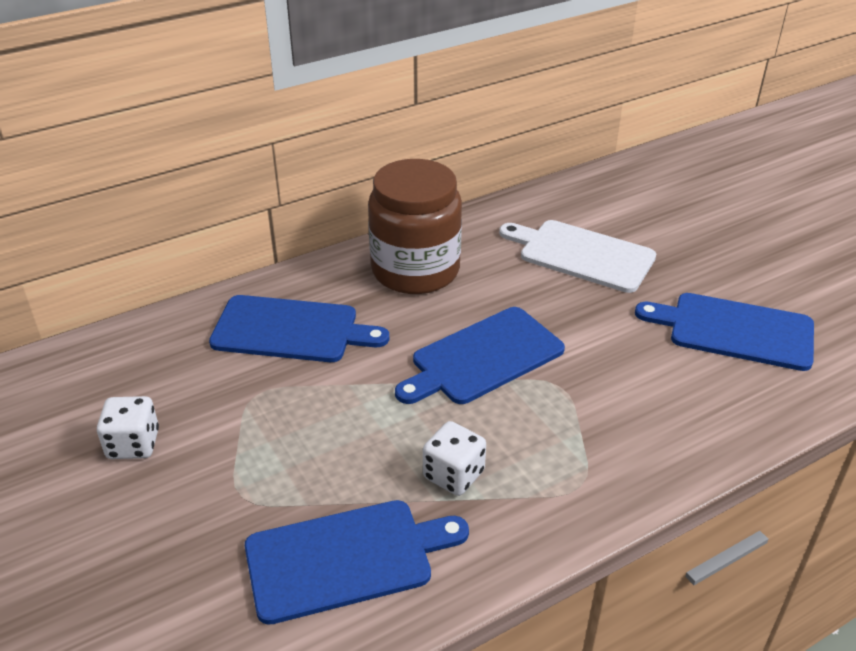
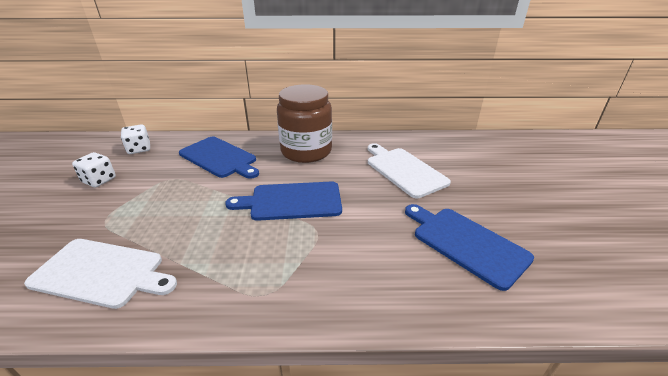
camera: 30 degrees right, 5 degrees down
(346, 559) = (101, 273): blue cutting board -> white cutting board
(453, 475) = (205, 254): white dice -> white dice (139, 149)

